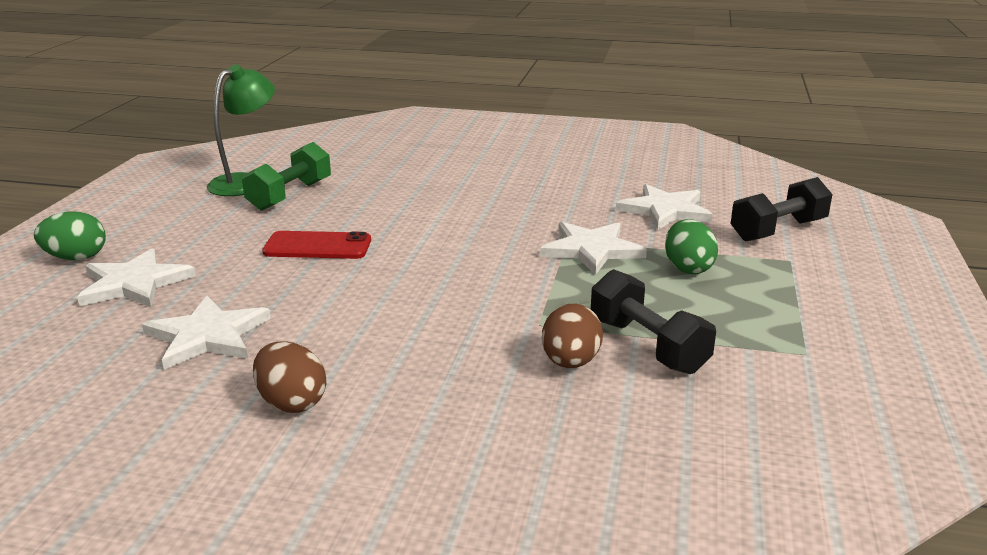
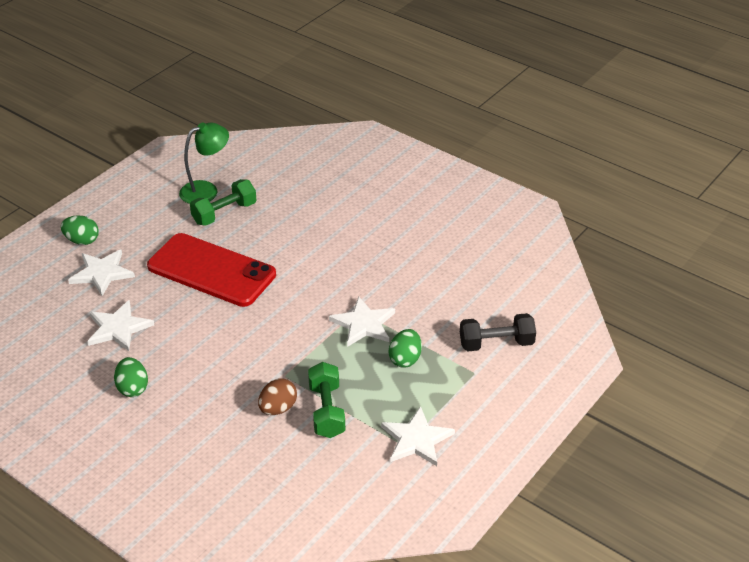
camera: 25 degrees right, 15 degrees up
(291, 403) = (132, 388): brown egg -> green egg
(317, 246) = (211, 270): red phone -> red phone, size x1.94
(647, 346) = (326, 411): black dumbbell -> green dumbbell
(665, 210) = (443, 301): white star -> white star (416, 439)

